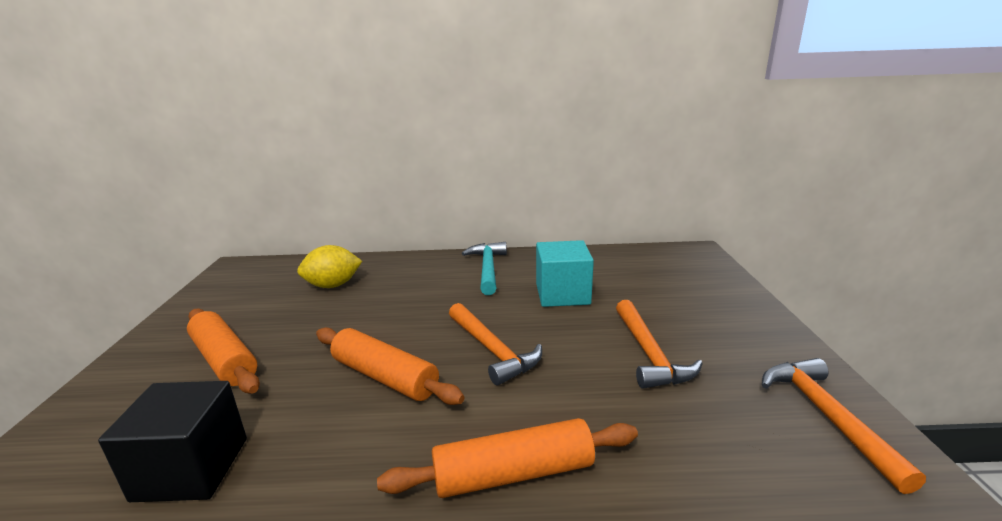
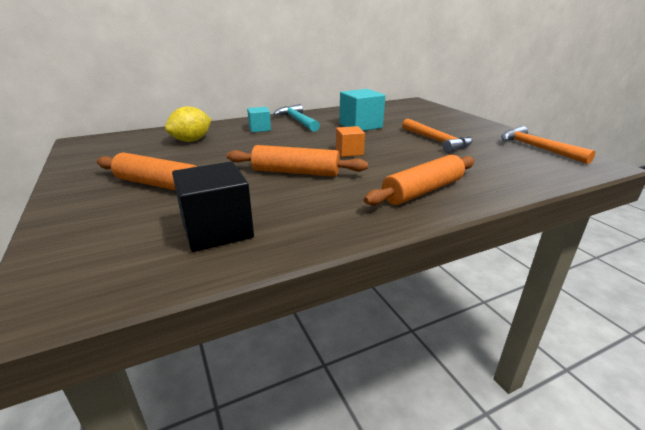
camera: 25 degrees left, 5 degrees up
(427, 277) = (259, 129): none -> turquoise cube
(492, 350) = (349, 152): orange hammer -> orange cube

